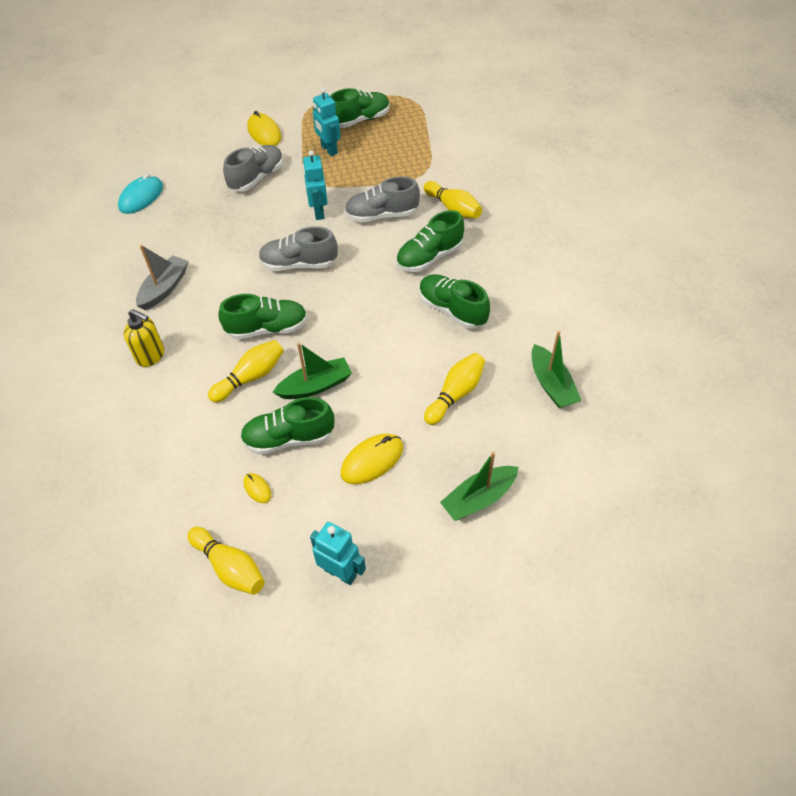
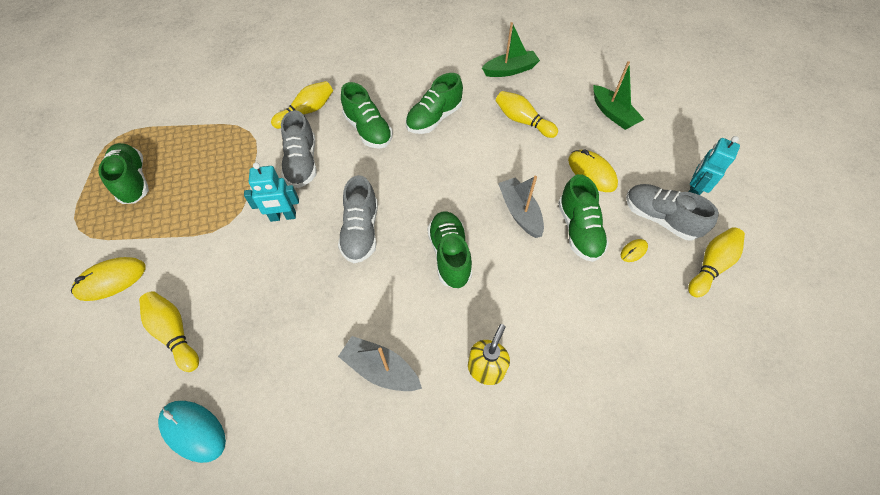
camera: 90 degrees left, 5 degrees up
(251, 377) = (512, 265): yellow bowling pin -> yellow bowling pin (175, 333)
(257, 178) = (202, 282): grey shoe -> grey shoe (659, 218)
(315, 386) = (520, 212): green boat -> grey boat
(329, 150) = (176, 209): turquoise robot -> none

